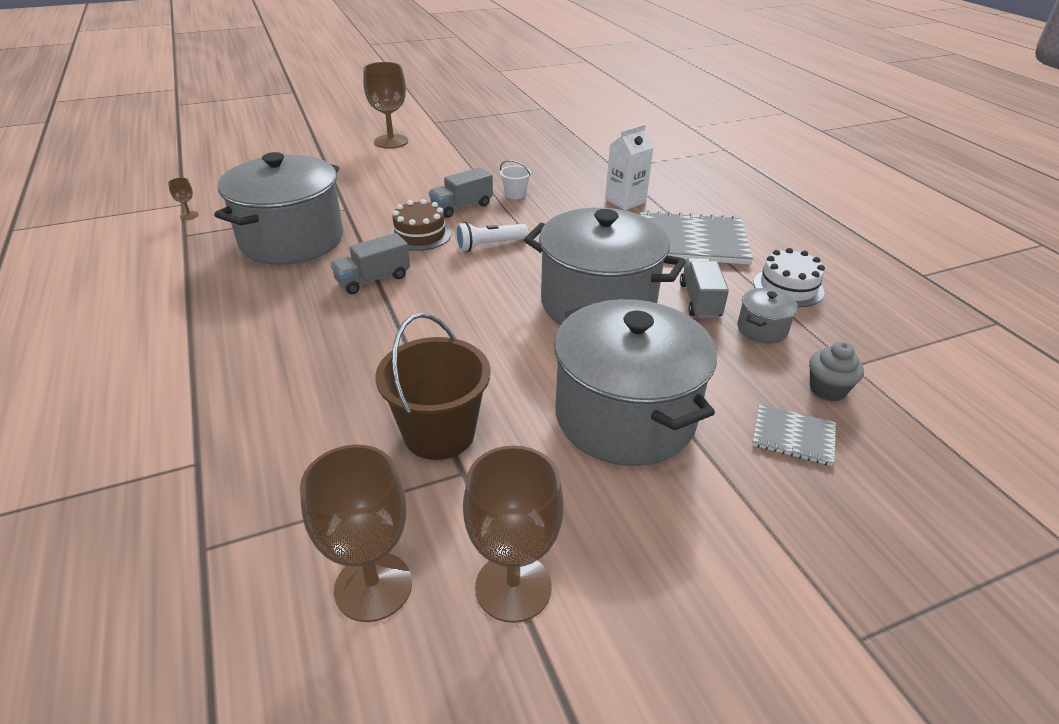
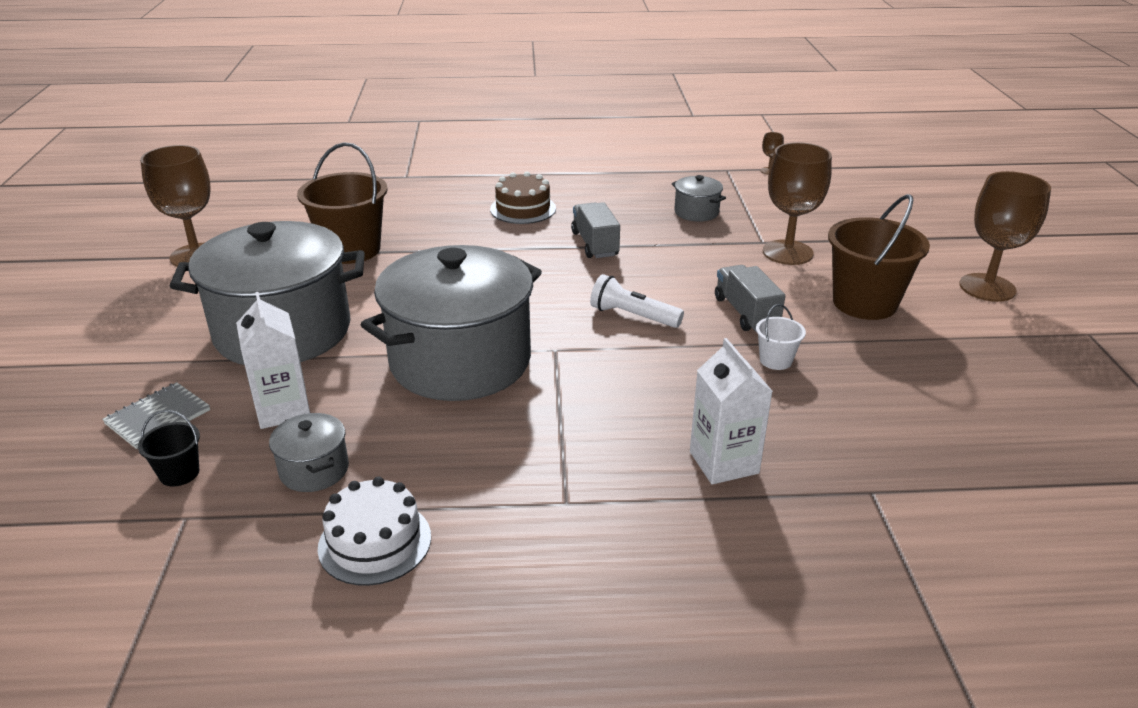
camera: 110 degrees right, 5 degrees down
(292, 240) = (696, 212): grey pot -> grey pot, size x0.41
(373, 586) = (251, 217): brown goblet -> brown goblet (787, 252)
(420, 235) = (679, 277): brown cake -> brown cake (523, 209)
(428, 173) = (864, 303): none -> brown bucket
(489, 245) = (632, 316): white flashlight -> white flashlight turned 60 degrees counterclockwise
(692, 241) = (558, 490): grey notebook -> none
(700, 301) = (409, 440): grey truck -> none
(722, 369) = (283, 409): none -> white carton
(827, 389) = (179, 473): grey cupcake -> black bucket

